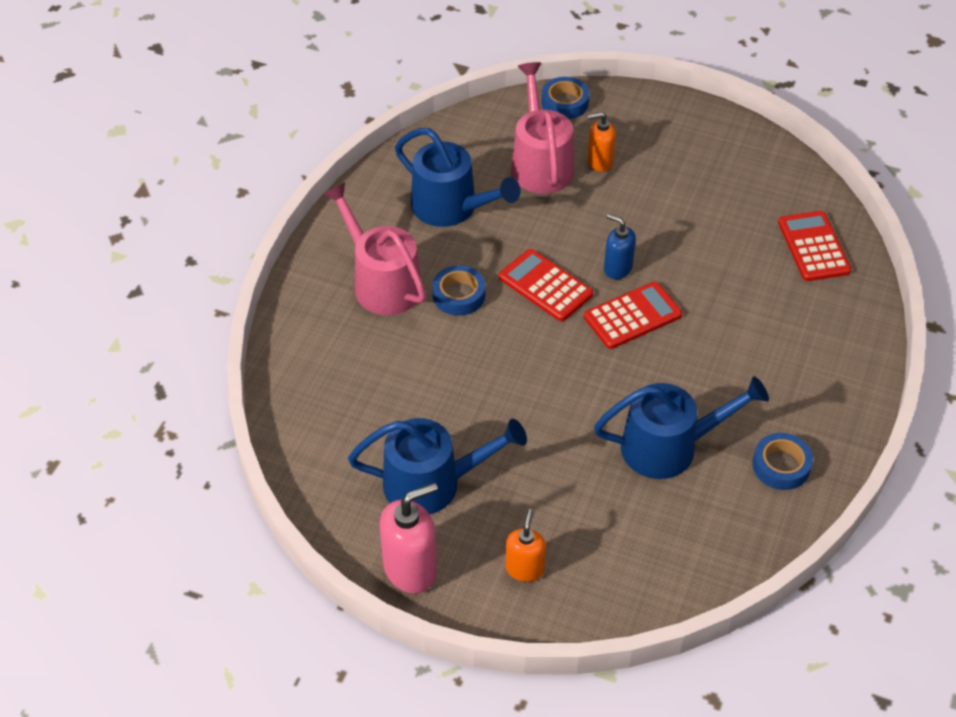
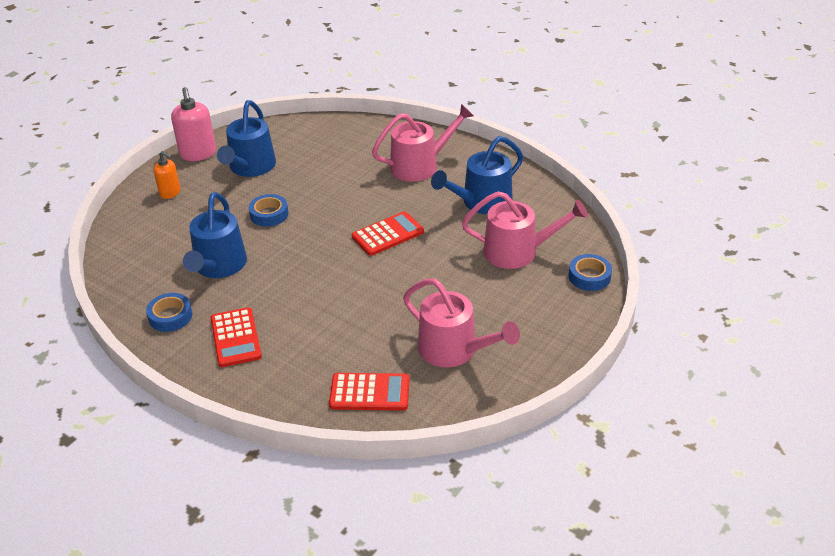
camera: 105 degrees right, 10 degrees down
(459, 295) = (395, 195): blue tape -> blue tape (269, 214)
(599, 162) = (511, 284): orange soap dispenser -> none
(617, 268) = (391, 272): blue soap dispenser -> none
(632, 316) = (340, 271): red calculator -> red calculator (235, 338)
(723, 192) = (454, 350): none -> pink watering can

